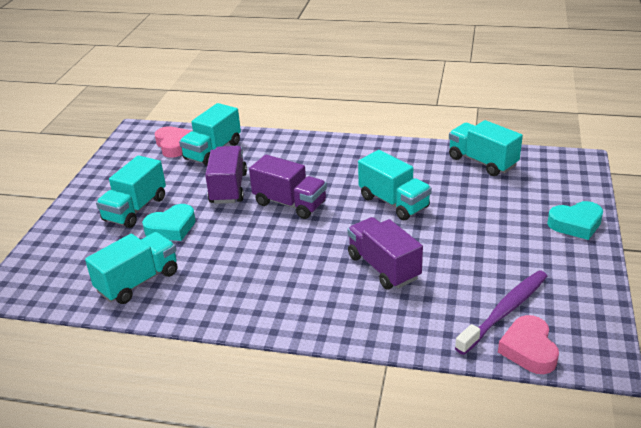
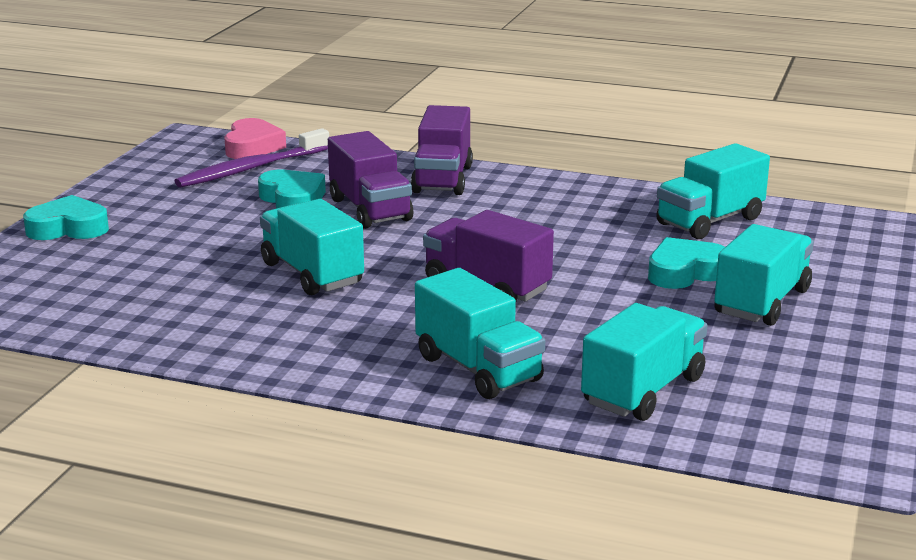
camera: 175 degrees left, 10 degrees down
(174, 145) = (738, 413): pink heart -> none
(228, 188) = (598, 318): purple truck -> purple truck (442, 179)
(446, 273) = (293, 199): none -> turquoise heart
(482, 162) = (109, 317): turquoise truck -> turquoise truck (478, 369)

